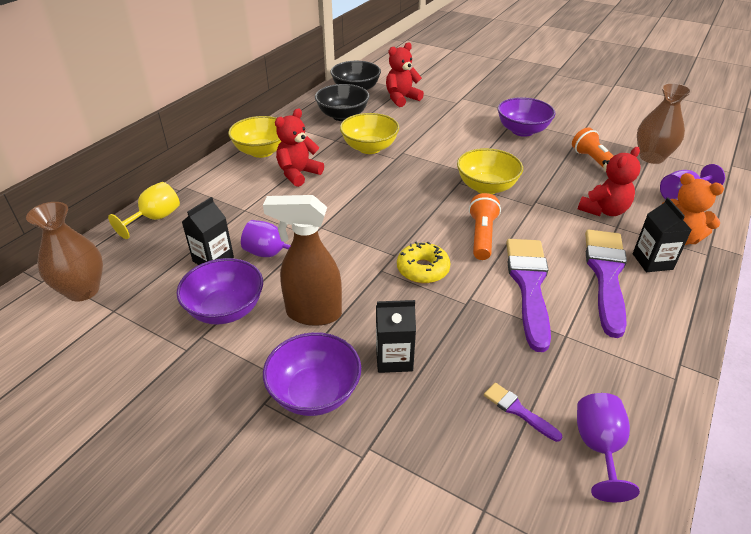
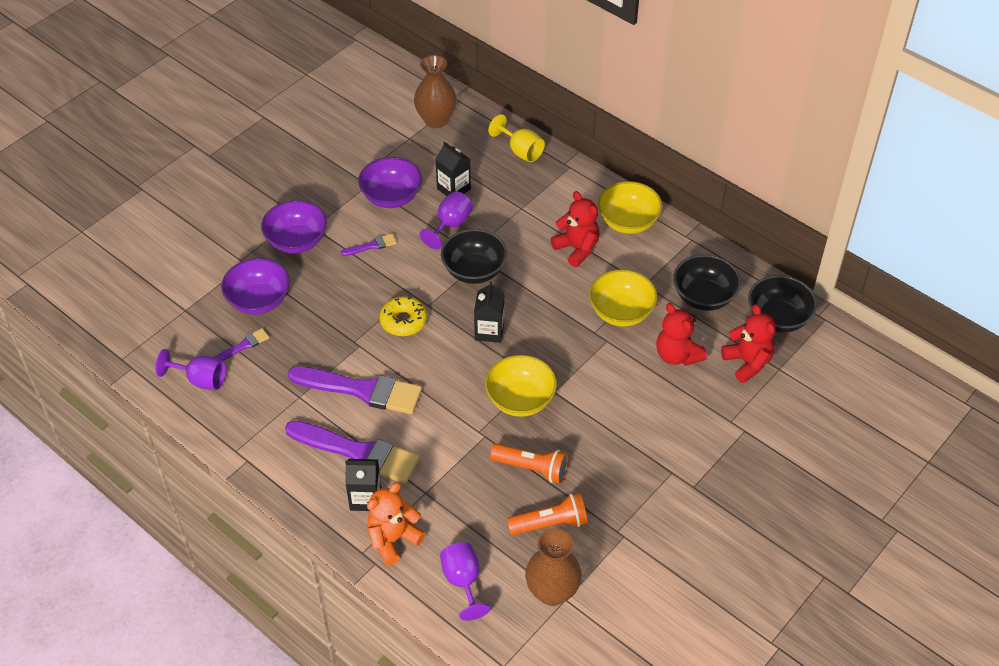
camera: 100 degrees right, 10 degrees up
(313, 313) = (372, 245): brown spray bottle -> purple brush
(338, 230) = (474, 271): none -> black bowl
(394, 358) = (312, 286): black carton -> black carton (489, 331)
(482, 236) = (438, 374): orange flashlight -> orange flashlight (532, 468)
(522, 131) = (641, 472): purple bowl -> purple bowl (259, 301)
(603, 210) = (455, 492): red teddy bear -> red teddy bear (677, 355)

